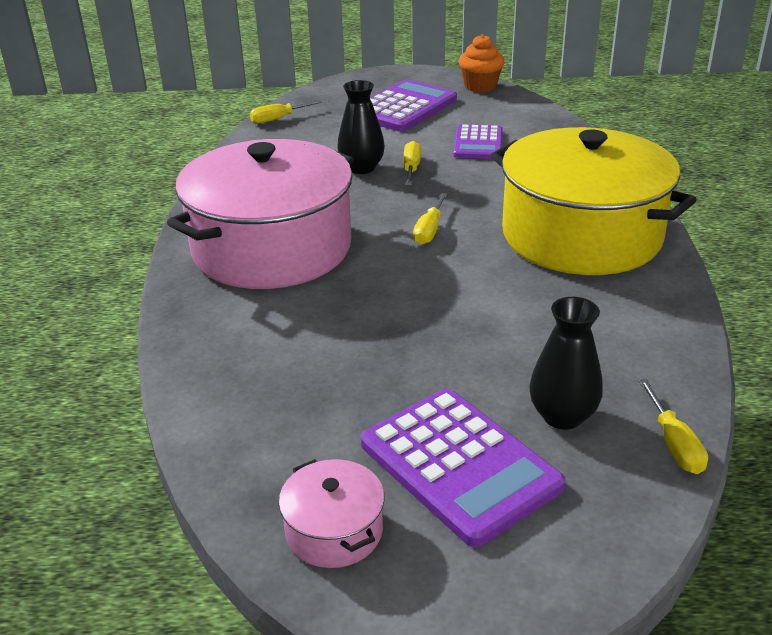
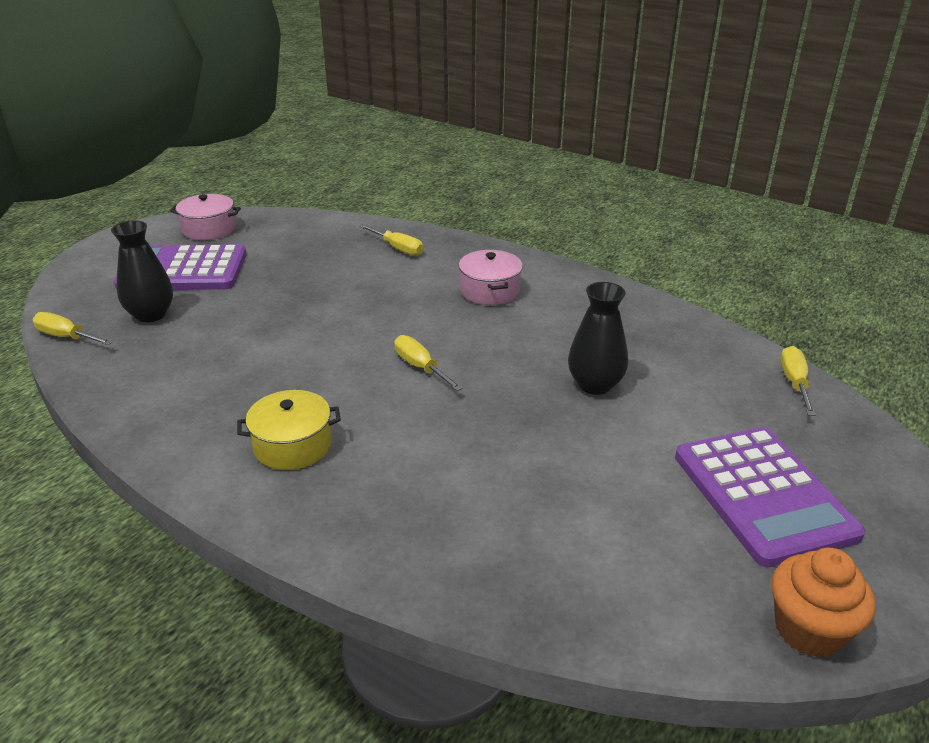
camera: 125 degrees right, 0 degrees up
(272, 248) = (489, 291): pink pot -> pink pot, size x0.41
(411, 168) = (559, 414): yellow screwdriver -> yellow screwdriver (397, 248)
(478, 143) = (577, 498): purple calculator -> none
(581, 235) = (292, 445): yellow pot -> yellow pot, size x0.41

